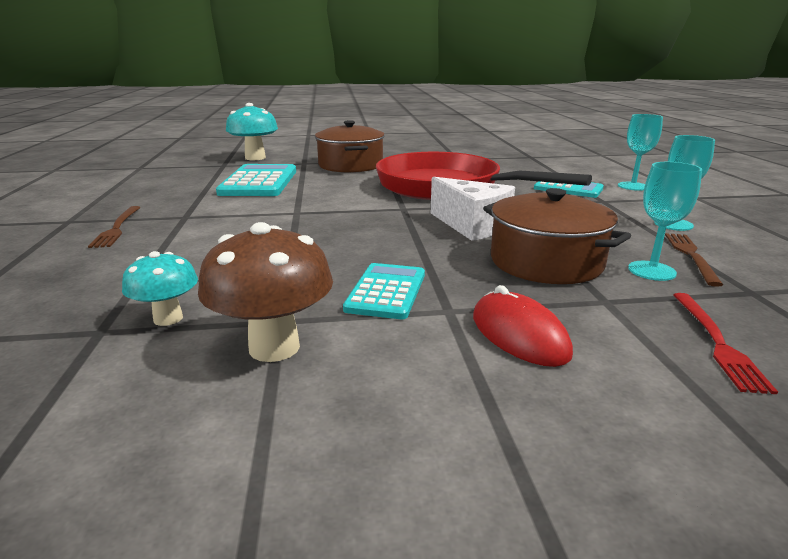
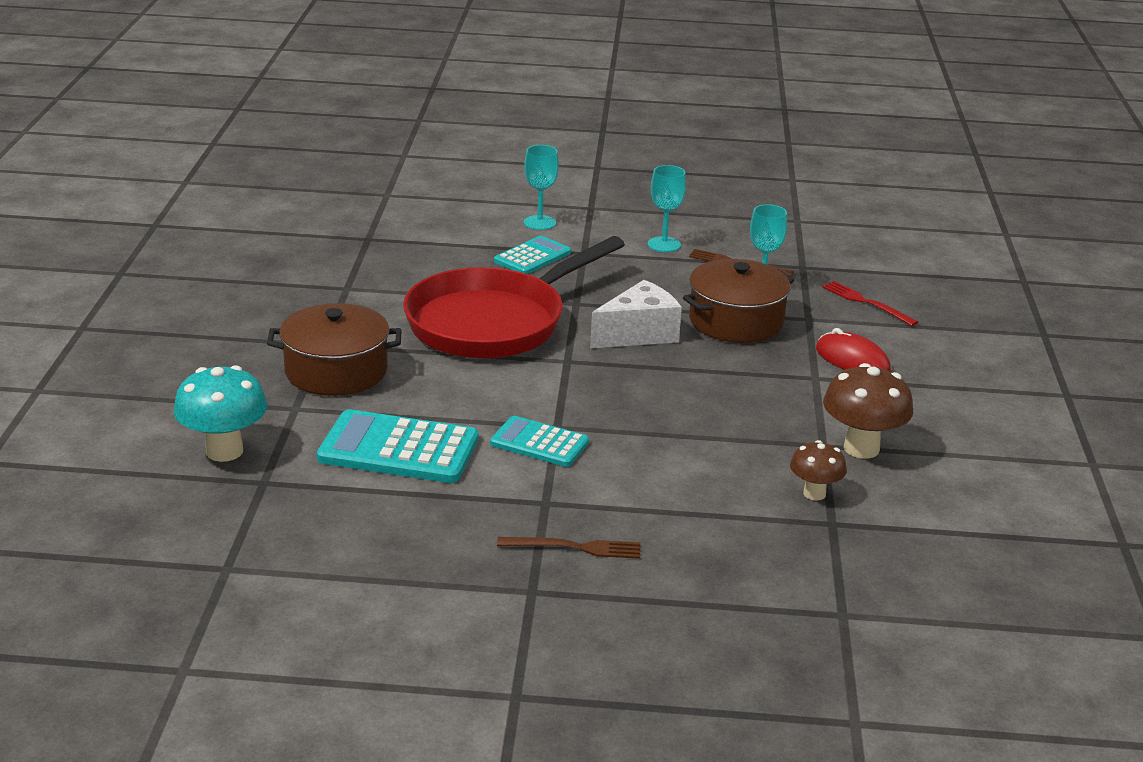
camera: 80 degrees left, 5 degrees up
(168, 318) = (814, 494): turquoise mushroom -> brown mushroom
(386, 291) = (780, 397): turquoise calculator -> turquoise calculator (539, 443)
(519, 335) = (852, 360): red mouse -> red mouse turned 60 degrees clockwise
(717, 342) = (866, 303): red fork -> red fork turned 150 degrees counterclockwise

